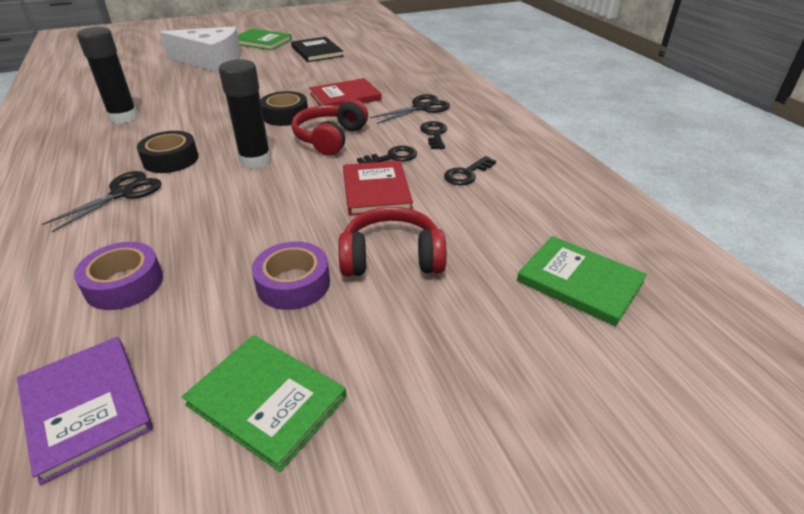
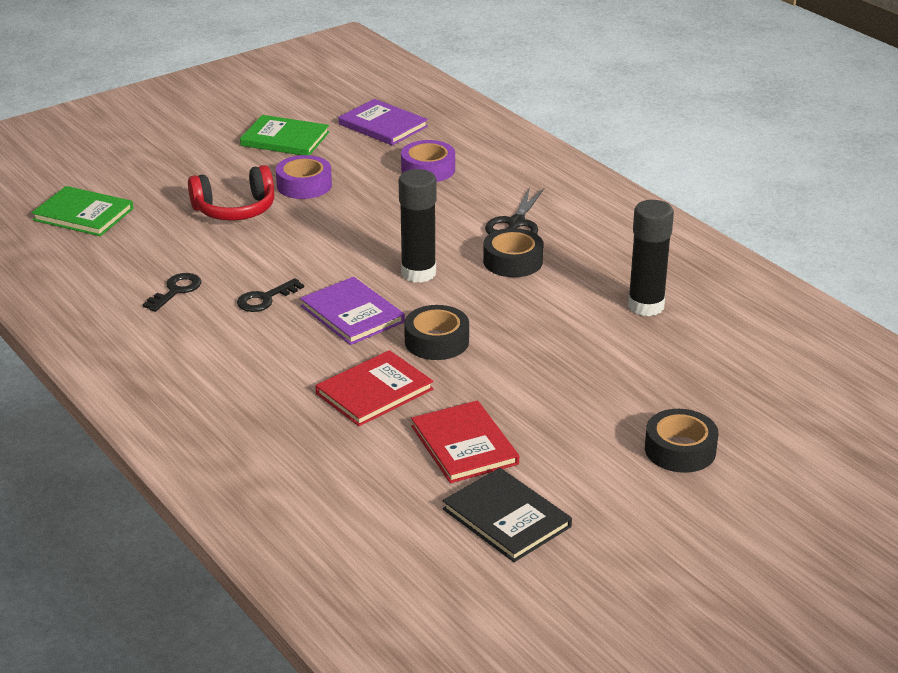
camera: 165 degrees right, 5 degrees down
(210, 61) = (680, 450): white cheese -> black tape
(262, 41) = (654, 539): green book -> none
(330, 138) = (352, 314): red headphones -> purple book
(376, 190) = (269, 260): red book -> red book (464, 445)
(421, 108) = (249, 385): black scissors -> none
(434, 134) = (222, 340): black key -> none

